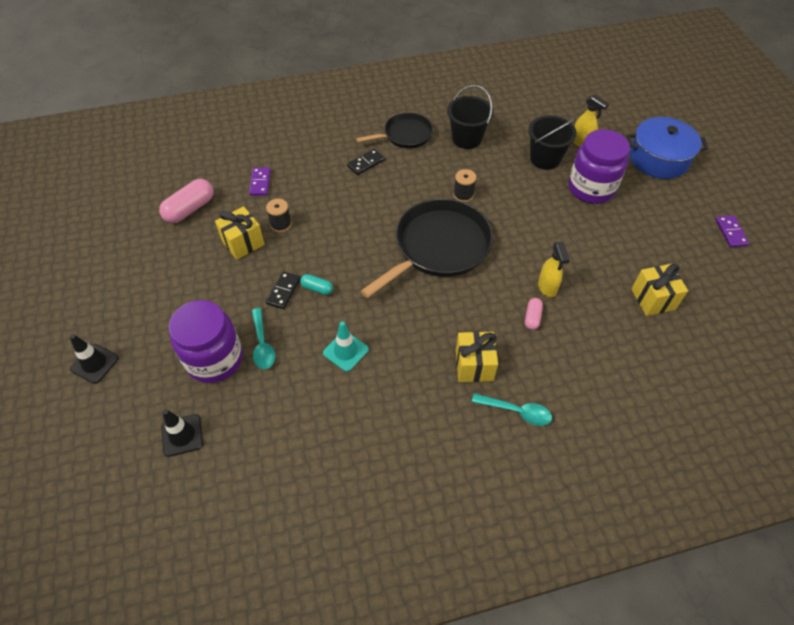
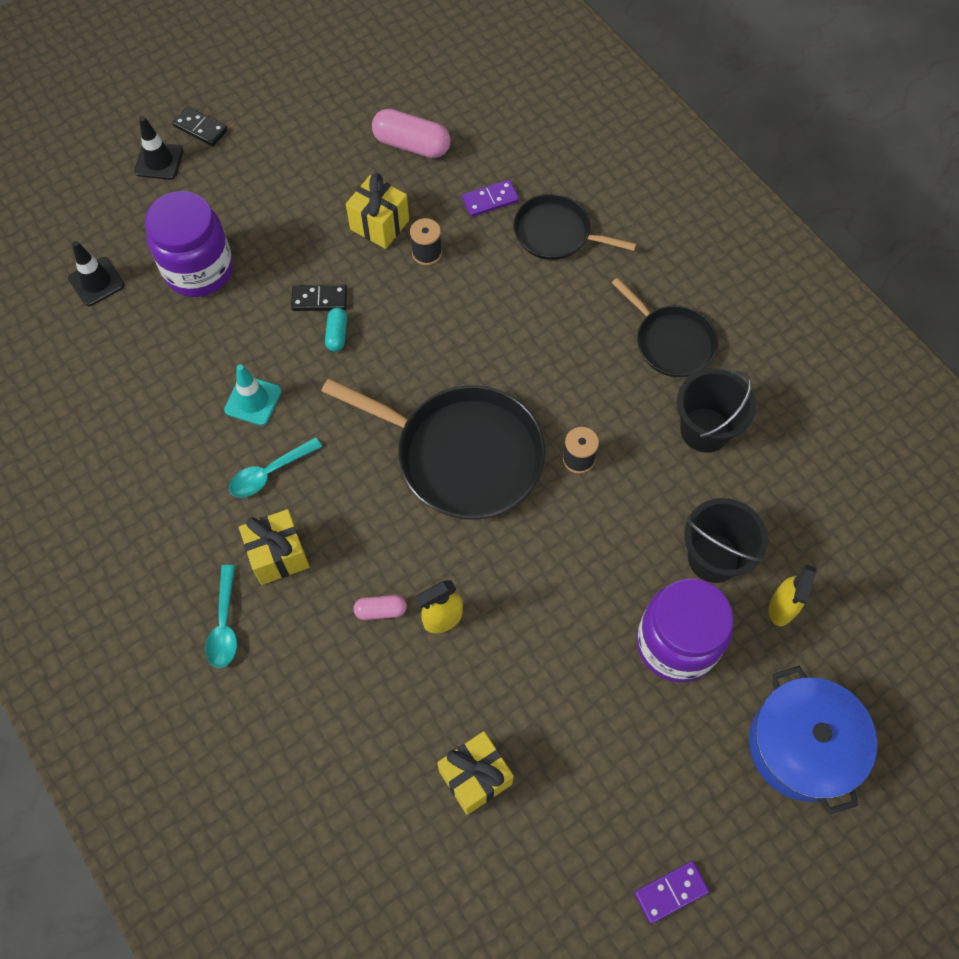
camera: 70 degrees right, 10 degrees up
(262, 344) = (234, 309): turquoise spoon -> turquoise spoon (269, 473)
(304, 160) = (556, 233): none -> black pan
(366, 163) = (585, 311): black domino -> black domino (200, 128)

